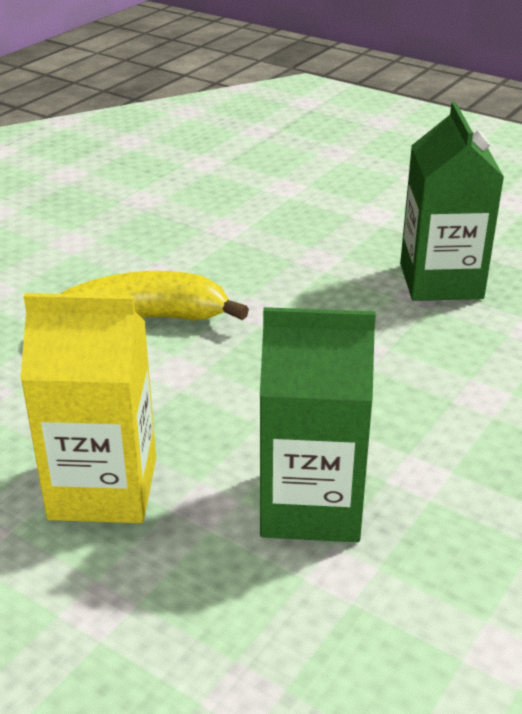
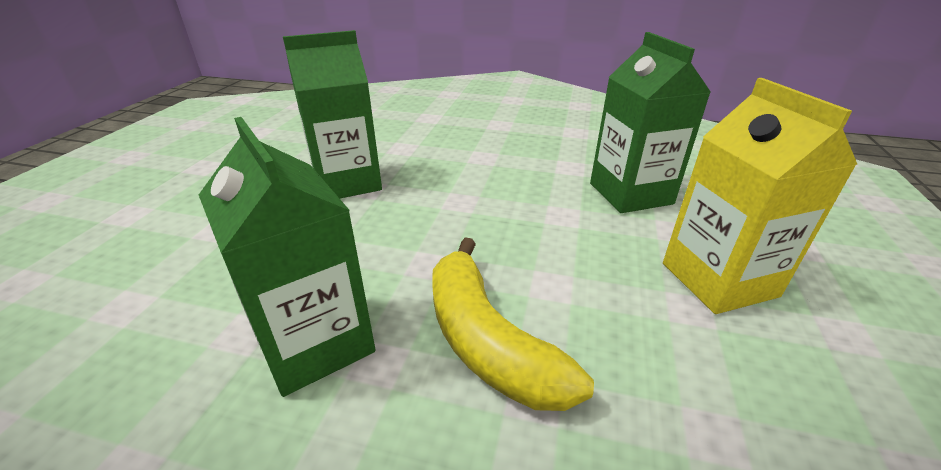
camera: 110 degrees left, 0 degrees up
(195, 252) = (315, 343): none -> green carton

